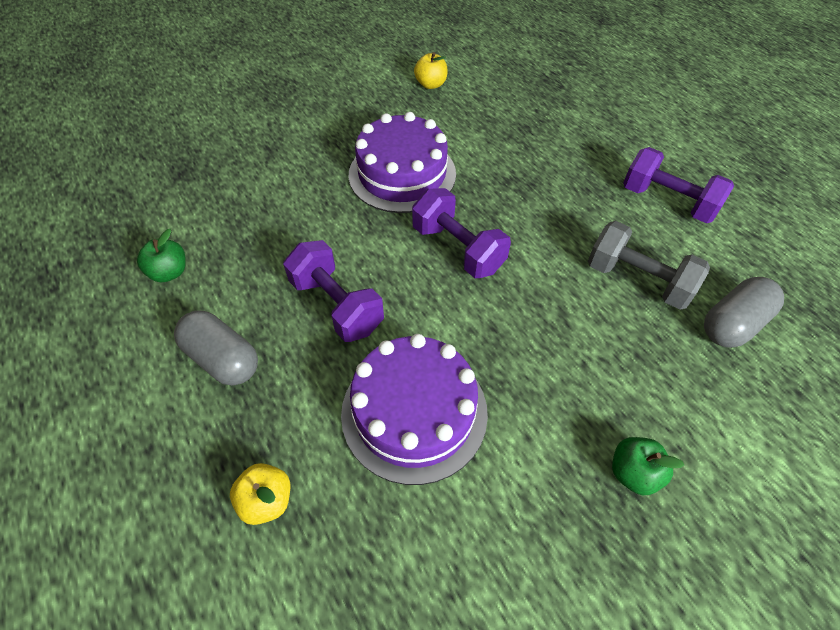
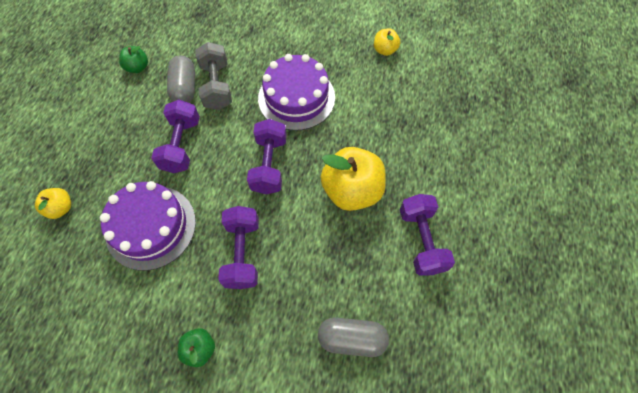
camera: 45 degrees right, 10 degrees up
(222, 359) = (112, 130): grey capsule -> grey capsule (184, 88)
(544, 346) = (242, 253): none -> purple dumbbell
(561, 210) = (352, 190): none -> yellow apple
(638, 280) = (335, 266): grey dumbbell -> grey dumbbell (217, 86)

